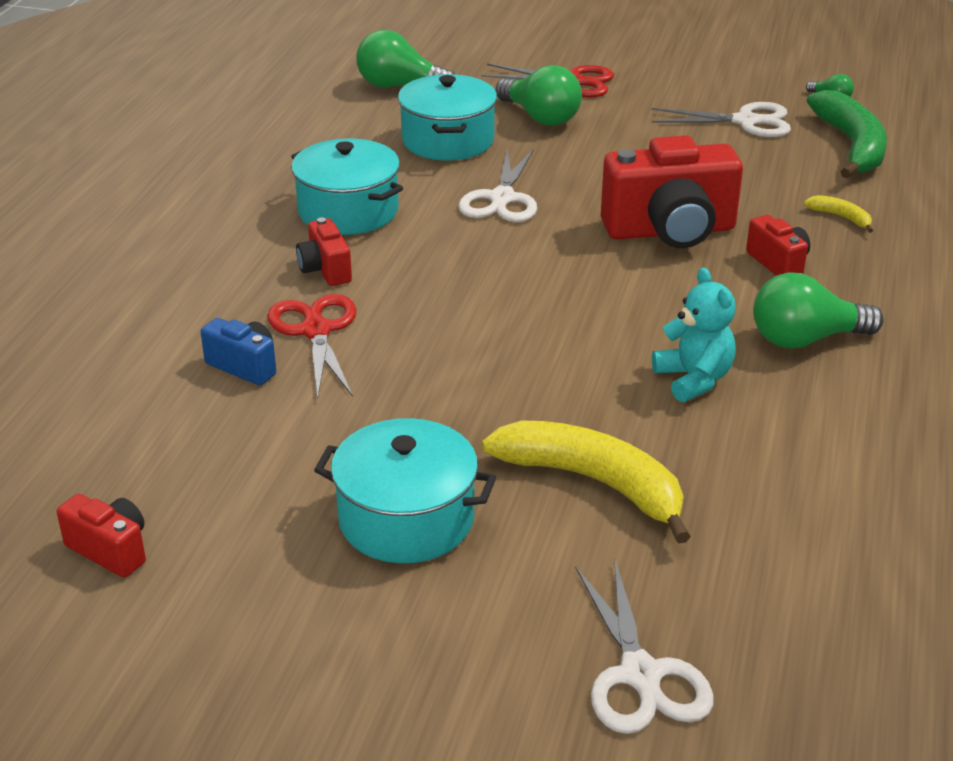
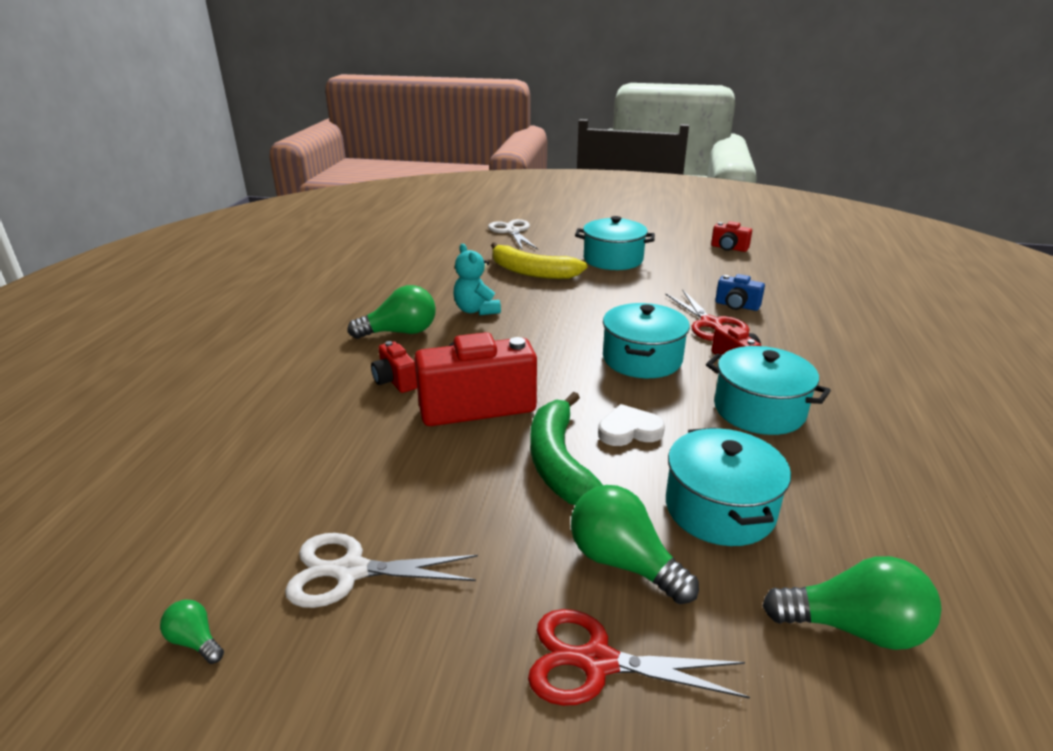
camera: 175 degrees right, 5 degrees down
(451, 277) = (642, 359): none -> turquoise pot
(502, 198) = (629, 430): white scissors -> white heart
(841, 217) = (317, 426): yellow banana -> none
(851, 146) = (239, 529): green banana -> green banana (560, 463)

